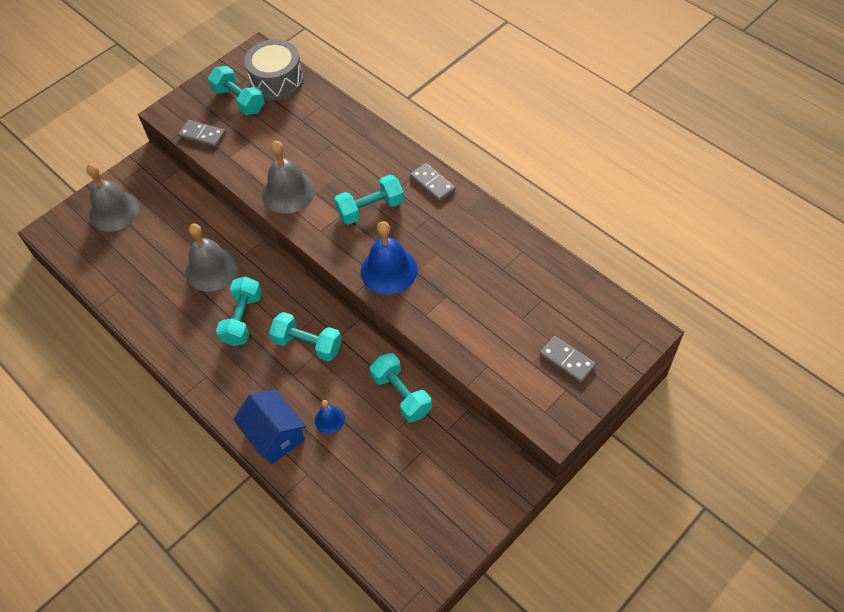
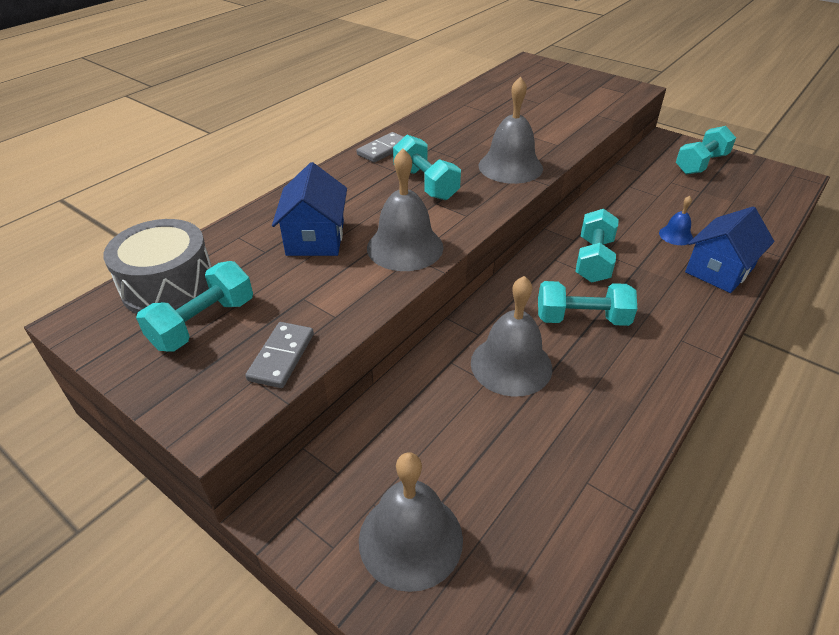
camera: 100 degrees left, 15 degrees down
(311, 144) = (315, 238): none -> blue house
(389, 270) = (510, 166): blue bell -> grey bell
(401, 394) = (621, 196): turquoise dumbbell -> turquoise dumbbell (701, 164)
(567, 360) = (572, 85): grey domino -> none

